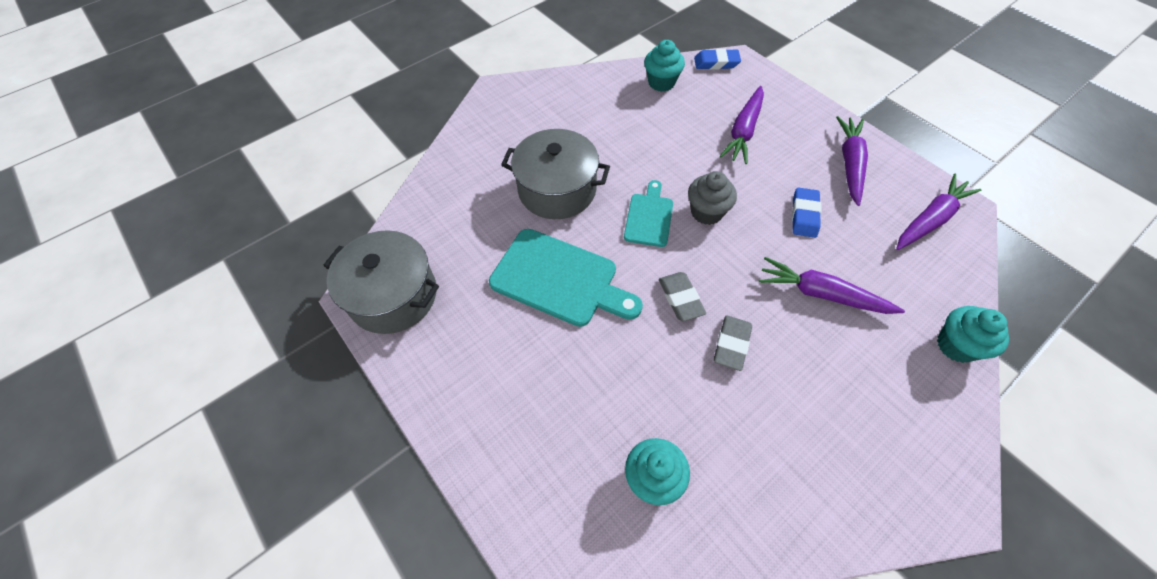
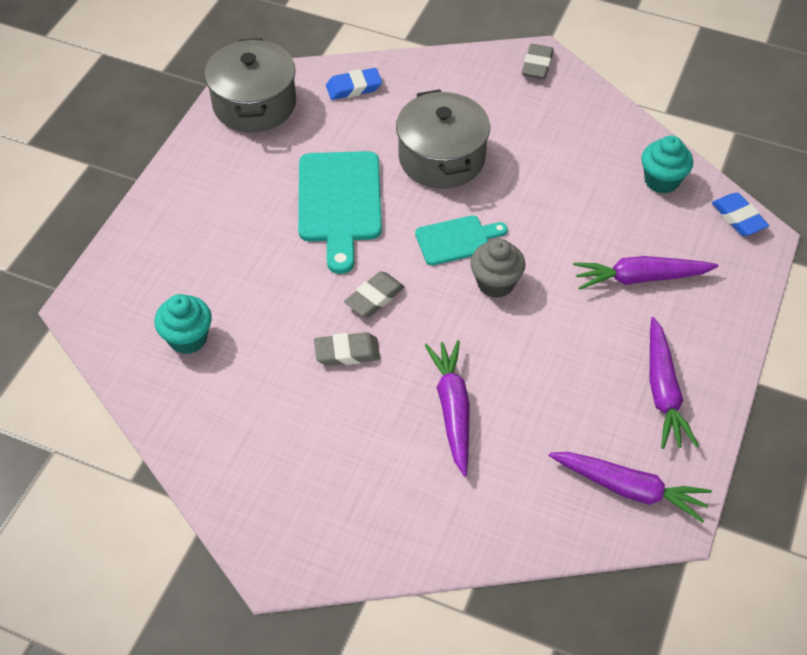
camera: 60 degrees right, 5 degrees down
(504, 95) = (537, 65): none -> grey eraser
(804, 215) = (550, 368): blue eraser -> blue eraser (354, 87)
(849, 164) = (663, 391): purple carrot -> purple carrot turned 105 degrees clockwise
(956, 345) = (460, 542): turquoise cupcake -> none

